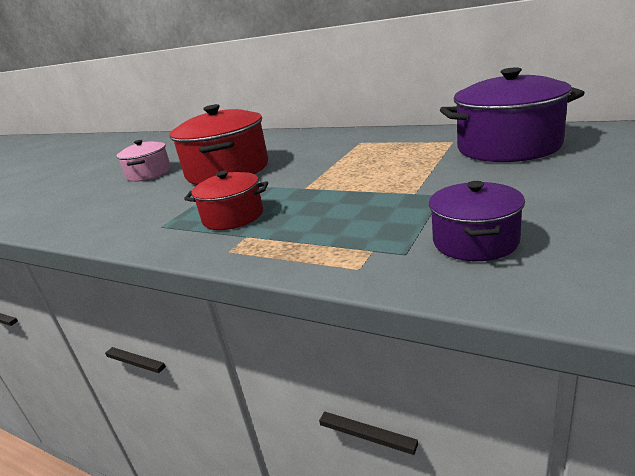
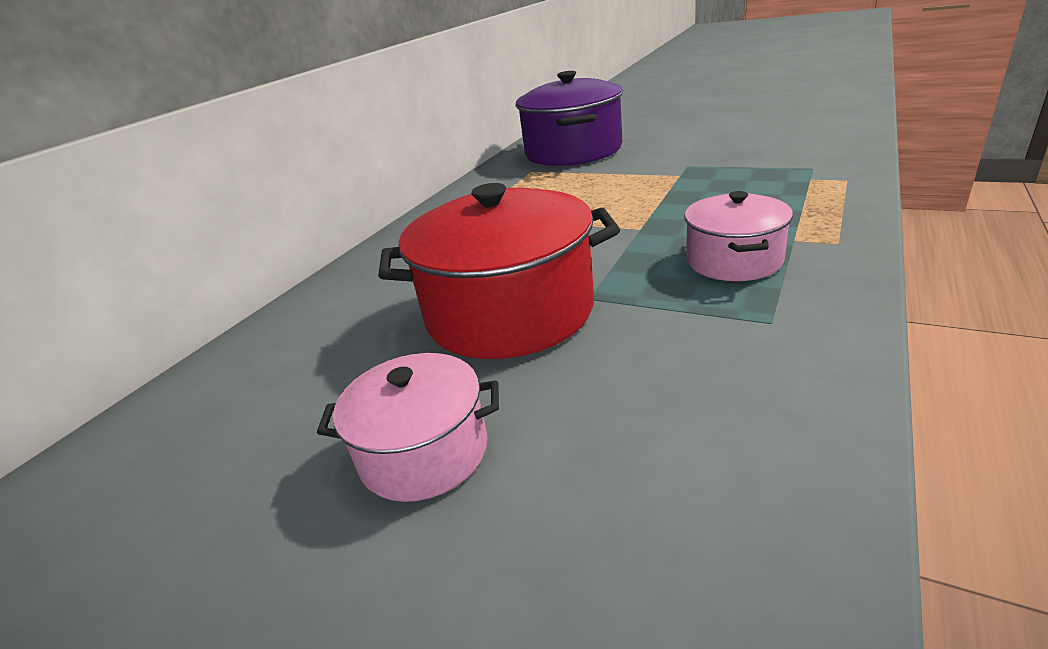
camera: 90 degrees left, 5 degrees up
(233, 217) = (734, 260): red pot -> pink pot
(475, 241) = (785, 151): purple pot -> none

